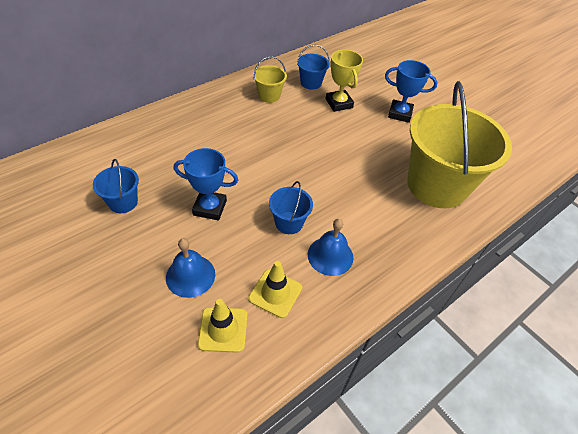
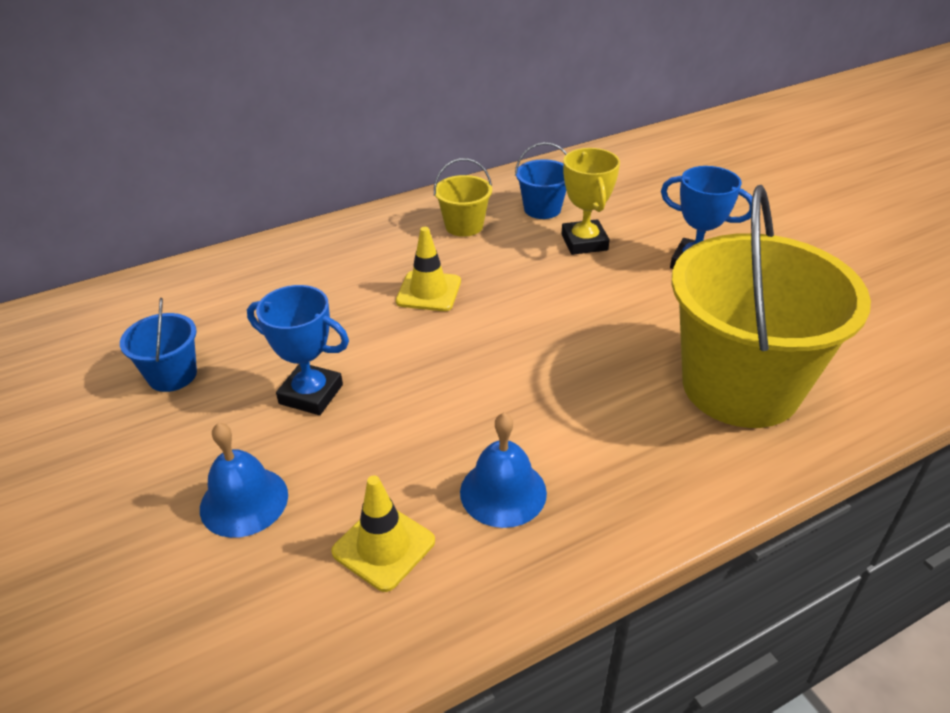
camera: 15 degrees right, 10 degrees down
(223, 329) = (271, 599): yellow traffic cone -> yellow traffic cone (428, 291)
(289, 223) = (442, 429): blue bucket -> none

